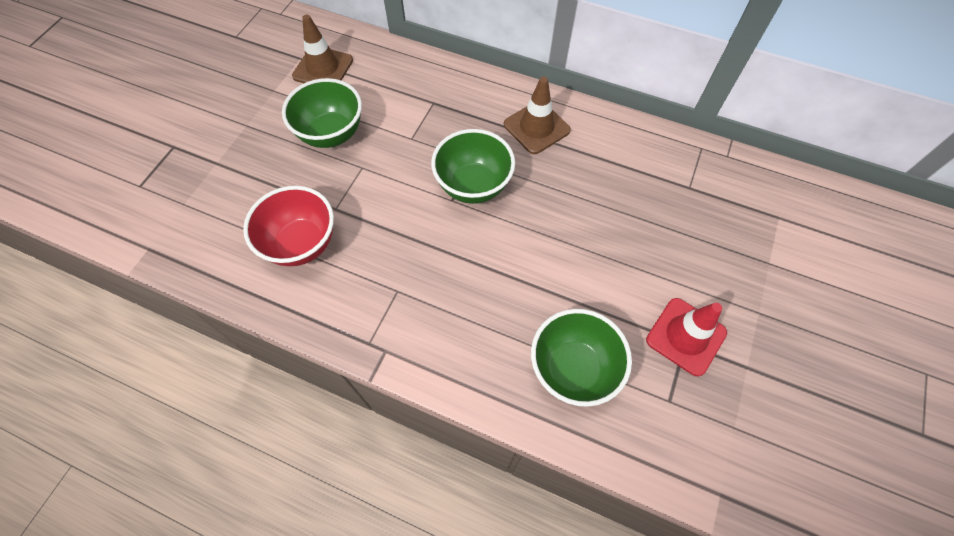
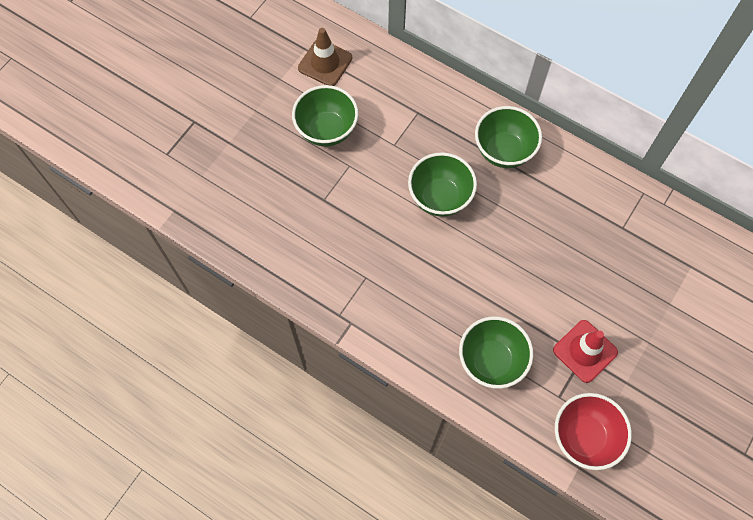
camera: 10 degrees right, 5 degrees up
(301, 244) = (294, 226): red bowl -> red bowl (584, 437)
(536, 127) = (503, 151): brown traffic cone -> green bowl

